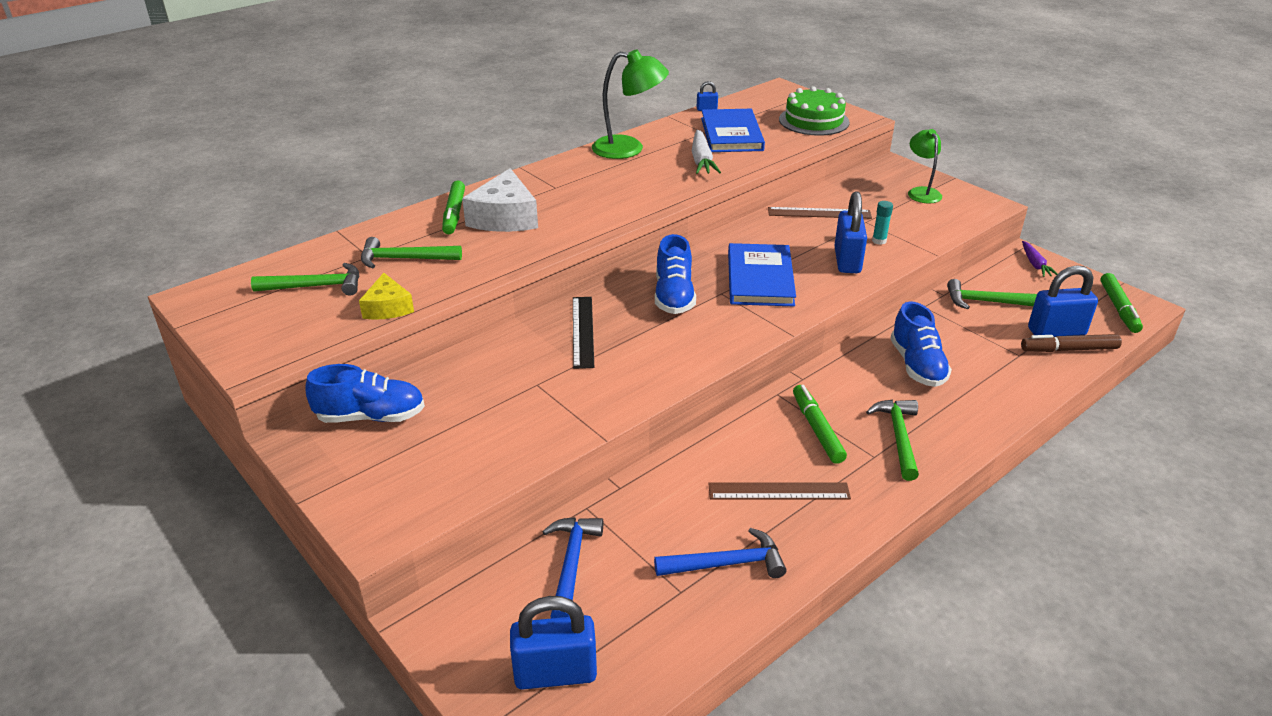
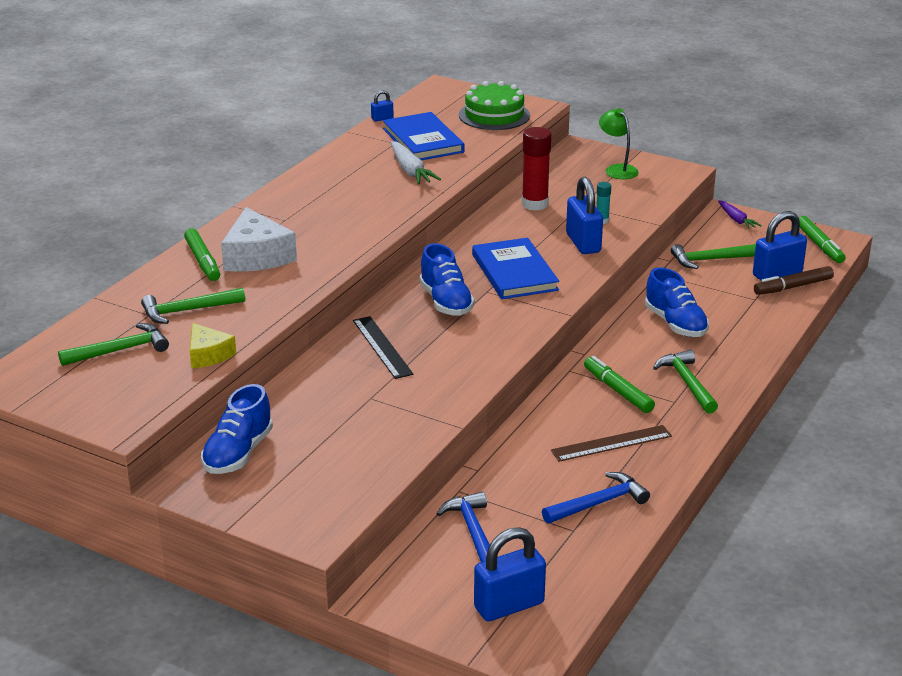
camera: 20 degrees left, 5 degrees down
(371, 416) = (238, 453): blue shoe -> blue shoe turned 135 degrees clockwise
(629, 149) = (331, 170): green lamp -> none
(819, 213) = (535, 204): brown ruler -> red glue stick

